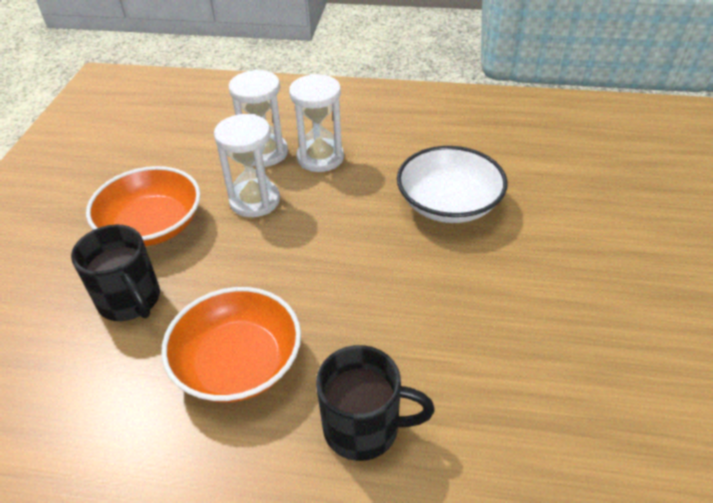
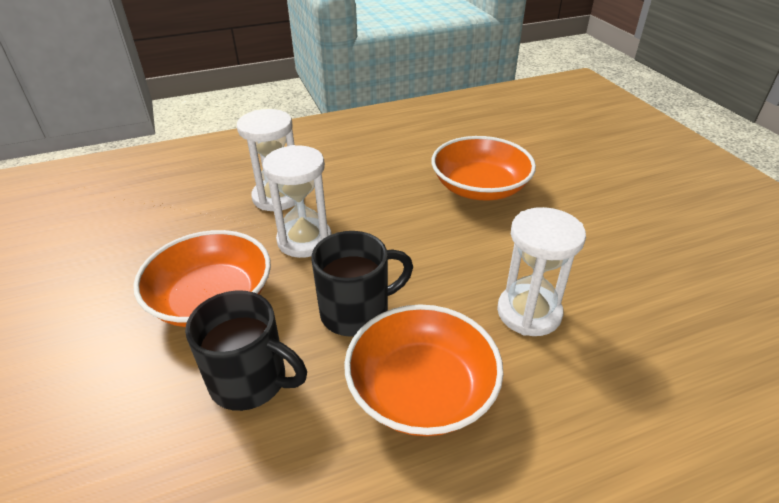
camera: 30 degrees left, 5 degrees down
(320, 158) = (335, 186): white hourglass -> white hourglass (529, 312)
(364, 428) = (586, 392): black mug -> black mug (357, 312)
(449, 203) = (480, 187): white bowl -> orange bowl

